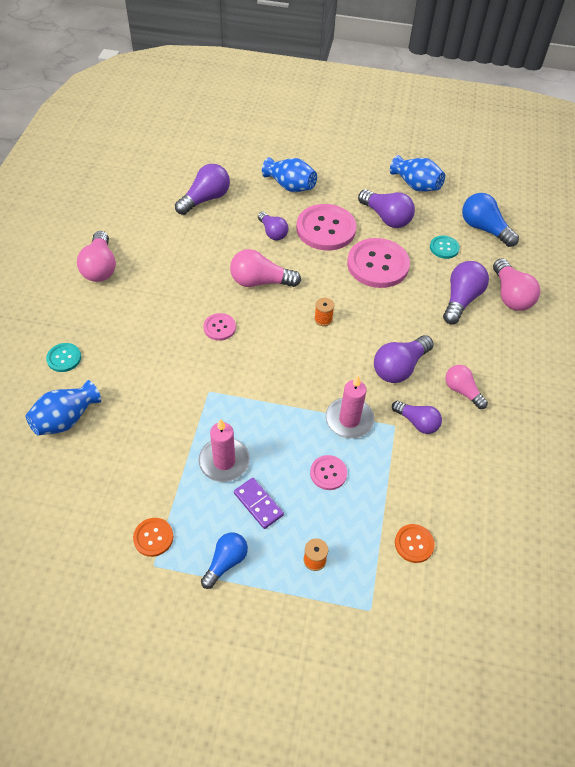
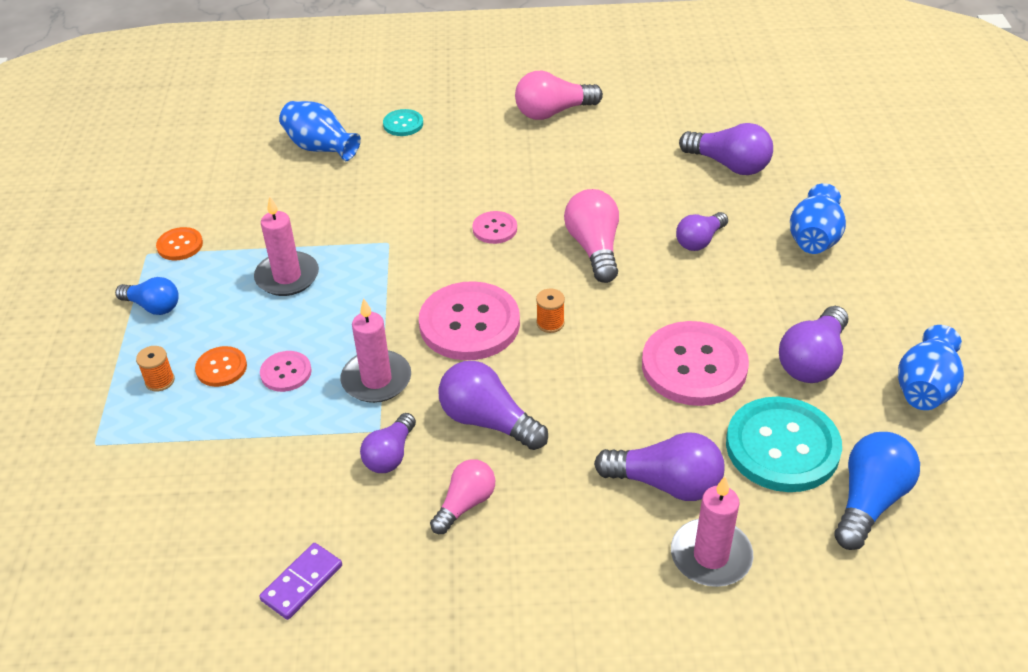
camera: 80 degrees right, 10 degrees down
(258, 504) = (231, 317): purple domino -> purple domino (302, 583)
(326, 229) = (741, 294): pink button -> pink button (469, 323)
(414, 544) = (189, 476): orange button -> orange button (221, 368)
(444, 248) = (782, 447): turquoise button -> turquoise button, size x2.07
(510, 295) = (711, 556): pink light bulb -> pink candle

